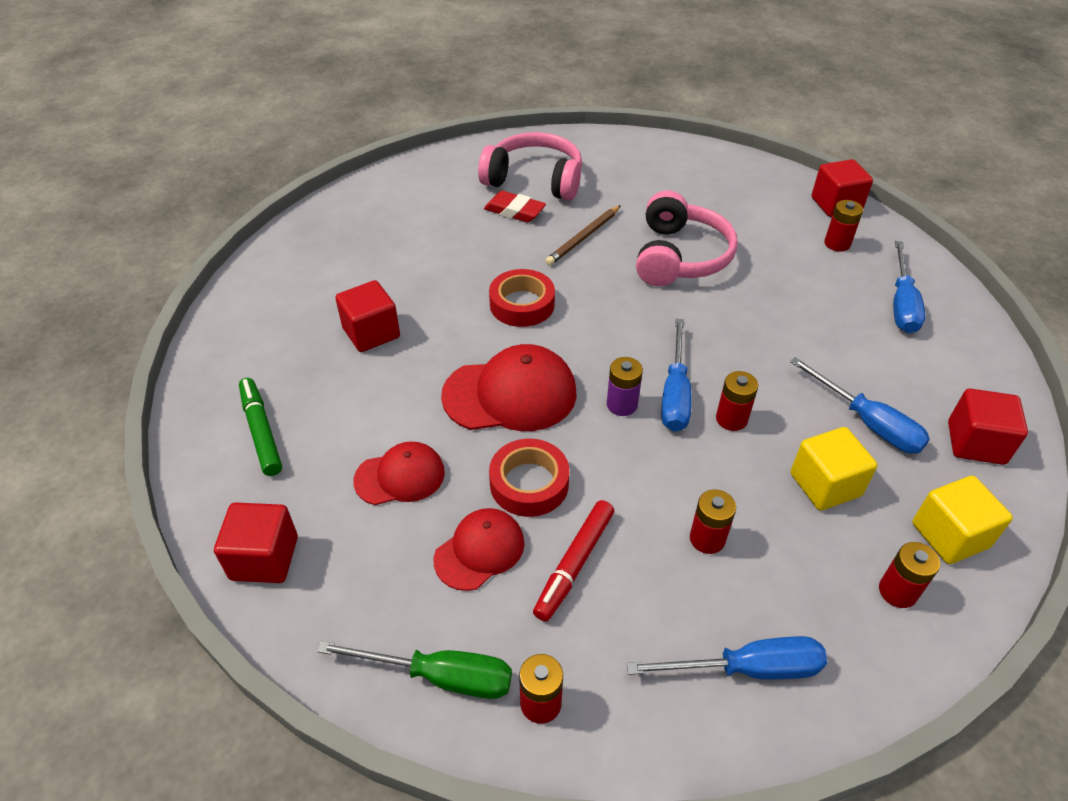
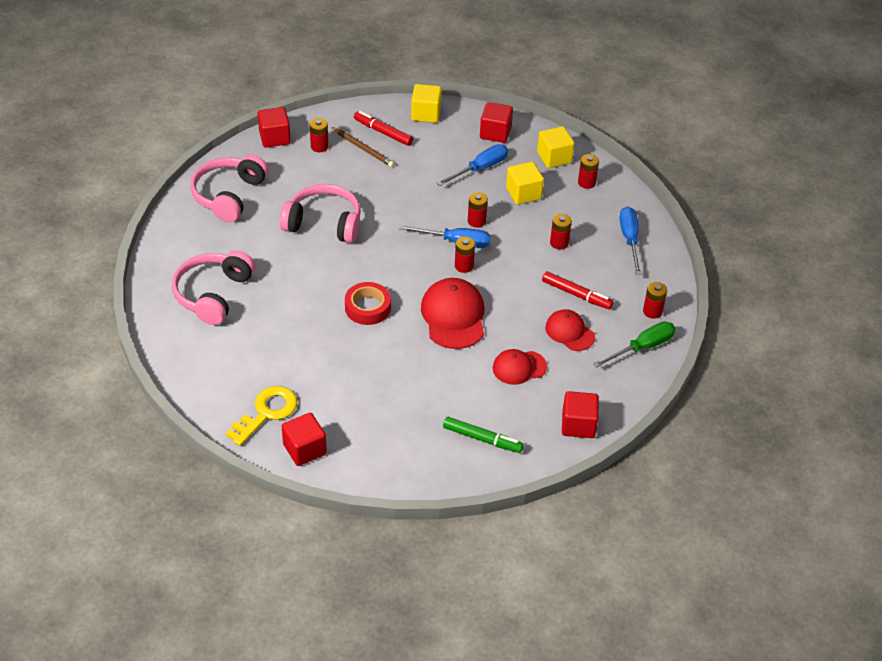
camera: 90 degrees left, 0 degrees up
(261, 431) = (482, 439): green marker -> green marker turned 135 degrees counterclockwise
(344, 231) = (266, 413): none -> yellow key
(371, 333) = (391, 388): red cube -> red cube (304, 449)
(400, 476) = (519, 367): red cap -> red cap turned 90 degrees counterclockwise
(439, 676) = (642, 347): green screwdriver -> green screwdriver turned 45 degrees clockwise
(514, 211) = (255, 308): red eraser -> none
(529, 483) = (524, 310): red tape -> none
(583, 237) = (295, 271): brown pencil -> brown pencil (363, 149)
(622, 404) = (464, 266): purple battery -> red battery
(709, 178) = (229, 195): none -> pink headphones
(901, 304) = (383, 132): blue screwdriver -> red marker
(975, 350) = (426, 114): none -> yellow cube

